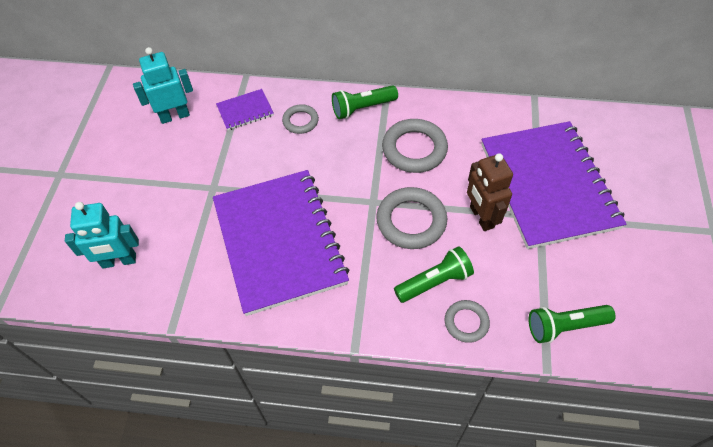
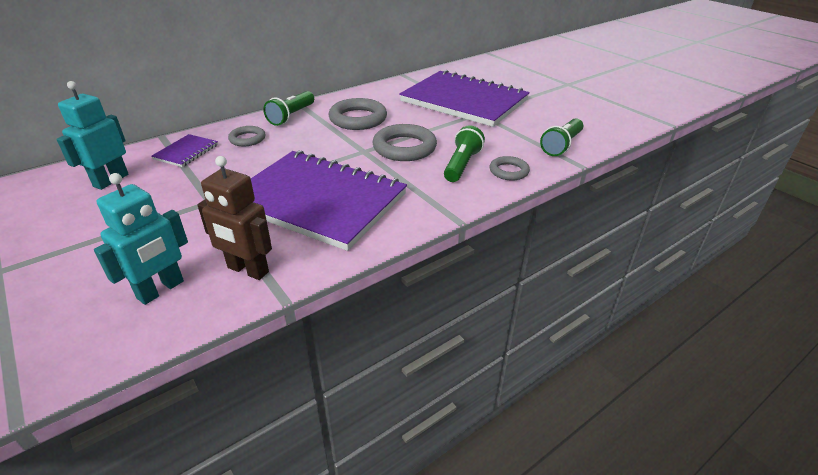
camera: 45 degrees left, 20 degrees down
(481, 217) = (446, 127): brown robot -> brown robot (247, 270)

